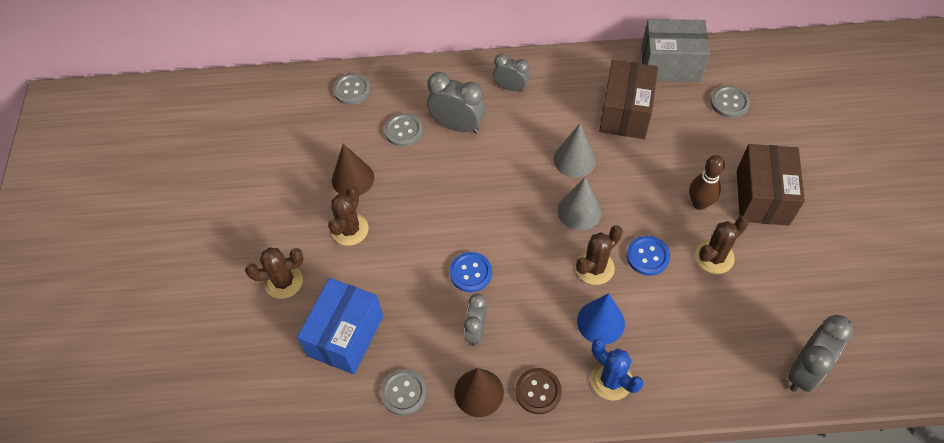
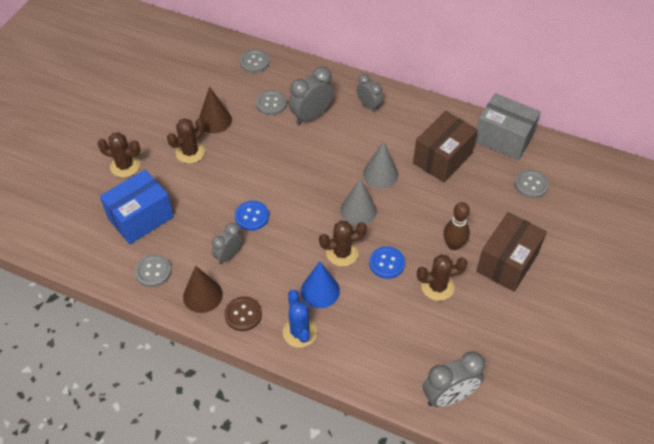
camera: 25 degrees right, 5 degrees down
(457, 126) = (311, 116): grey clock -> grey clock turned 90 degrees counterclockwise

